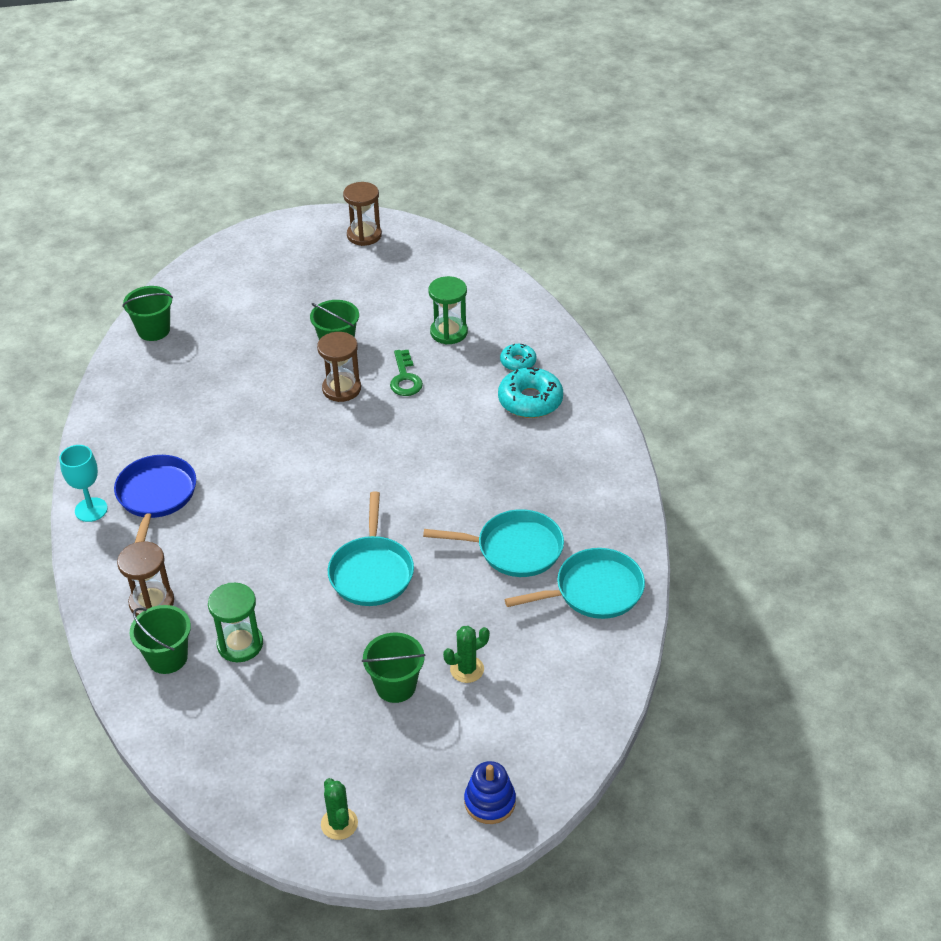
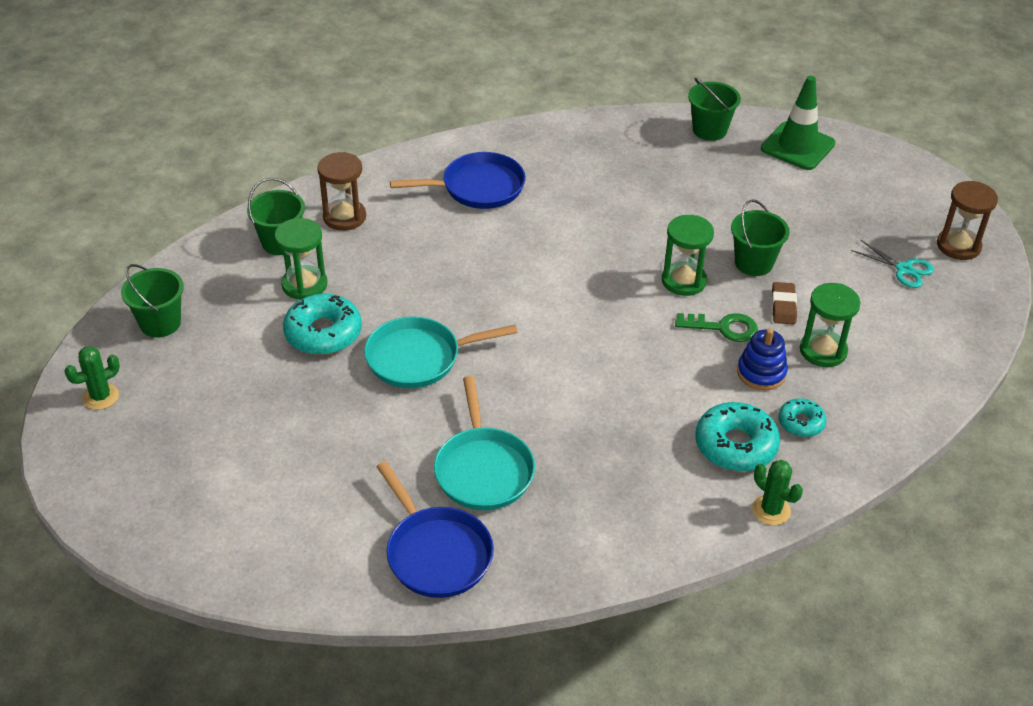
camera: 75 degrees right, 0 degrees up
(91, 510) = (449, 152): turquoise goblet -> none
(204, 285) = (797, 146): none -> green traffic cone
(314, 636) = (323, 333): none -> turquoise donut
(341, 389) = (683, 281): brown hourglass -> green hourglass
(378, 269) = (904, 269): none -> turquoise scissors
(393, 341) = (783, 306): none -> brown eraser
(396, 686) = (270, 405): green bucket -> green bucket (160, 323)
(405, 378) = (724, 328): green key -> green key turned 150 degrees counterclockwise
(467, 669) = (300, 457): green cactus -> green cactus (771, 510)
(490, 802) = (130, 505): blue stacking toy -> blue stacking toy (761, 373)
(594, 591) = (436, 553): turquoise pan -> blue pan

